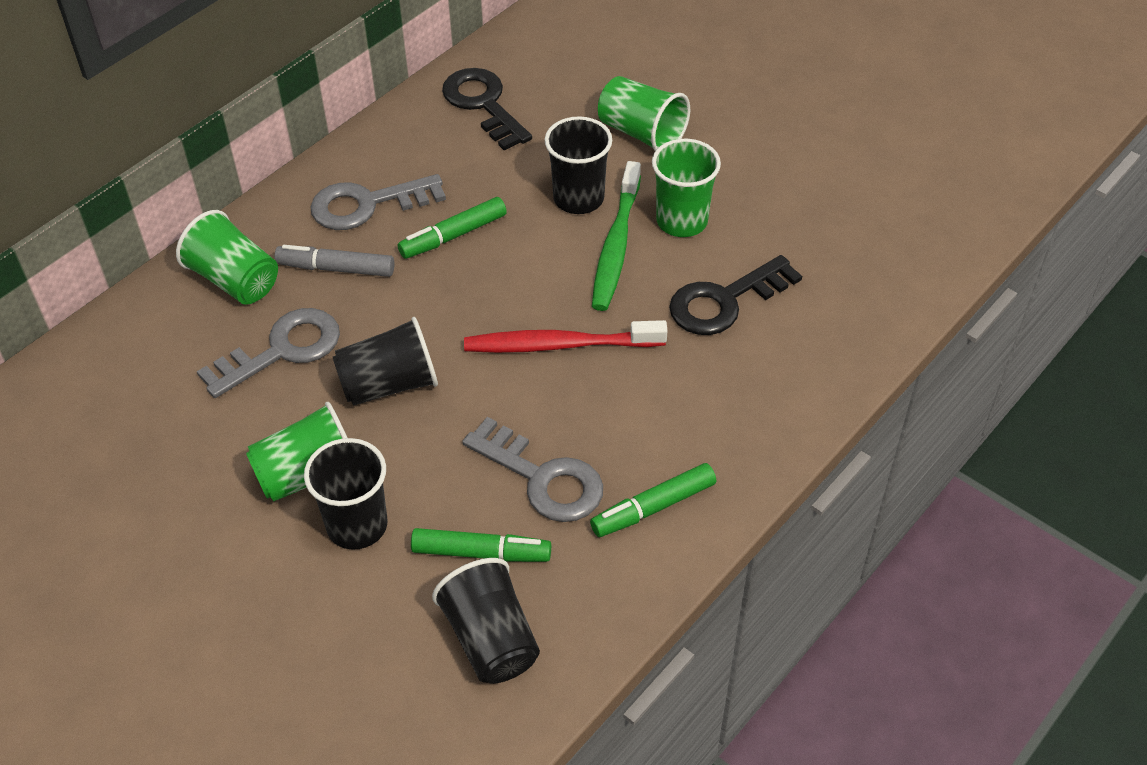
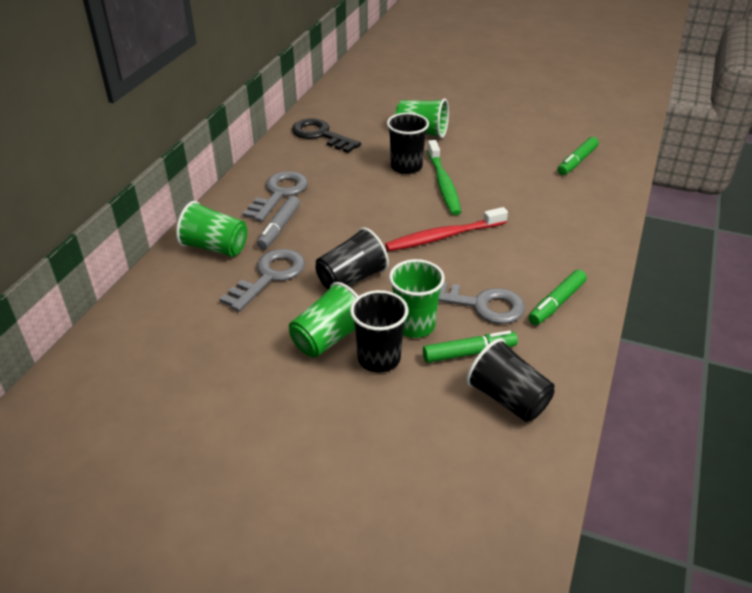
camera: 20 degrees left, 10 degrees down
(336, 268) = (279, 228): grey marker -> grey marker turned 60 degrees counterclockwise
(367, 205) = (279, 193): grey key -> grey key turned 150 degrees clockwise
(453, 236) = (343, 198): green marker -> green marker (577, 161)
(682, 221) = (472, 166): green cup -> green cup (414, 325)
(724, 301) = (523, 197): black key -> none

